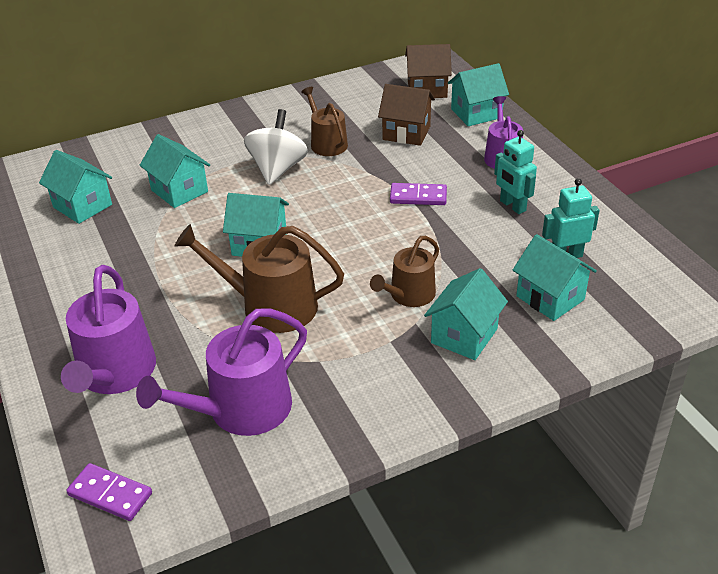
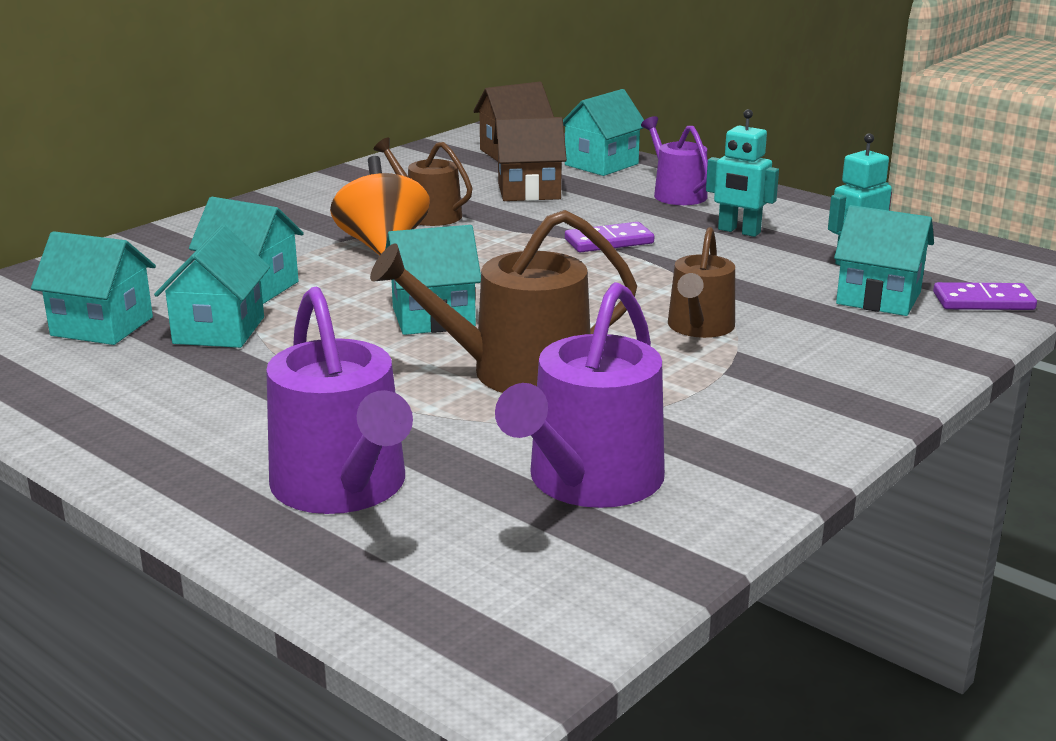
camera: 25 degrees left, 15 degrees down
(110, 494) = (479, 619): purple domino -> purple domino (983, 301)
(277, 169) = (382, 246): white spinning top -> orange spinning top
(464, 336) = (814, 349): turquoise house -> turquoise house (219, 330)

